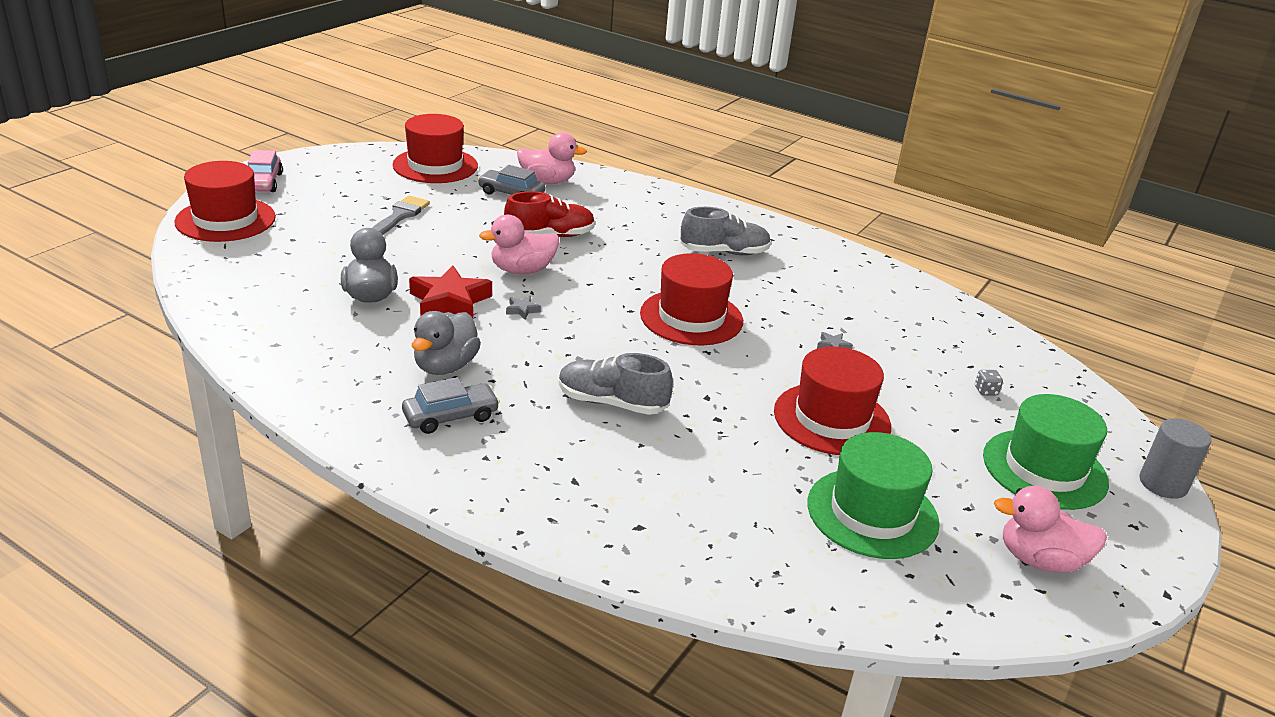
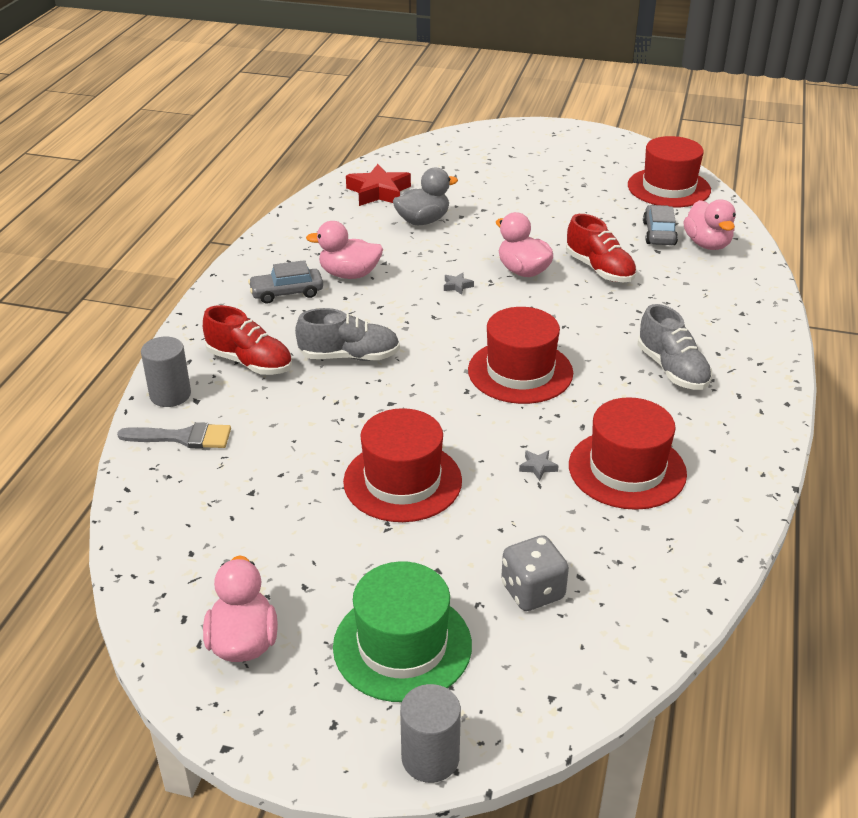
camera: 75 degrees right, 5 degrees up
(225, 220) = (479, 142): red hat -> red hat (627, 469)
(263, 182) = (551, 136): pink car -> none
(400, 216) = (558, 198): grey brush -> grey brush (183, 437)
(445, 366) = (349, 274): grey duck -> pink duck
(450, 301) = (442, 253): red star -> red star (379, 192)
(451, 417) = (287, 293): grey car -> grey car turned 120 degrees clockwise
(584, 472) = (250, 362): none -> red shoe
(612, 403) = (349, 356): grey shoe -> grey shoe turned 90 degrees clockwise
(618, 546) = (170, 395): none -> grey cylinder
(872, 513) = (267, 522): green hat -> none
(986, 391) = (532, 591): grey dice -> grey dice, size x2.14

